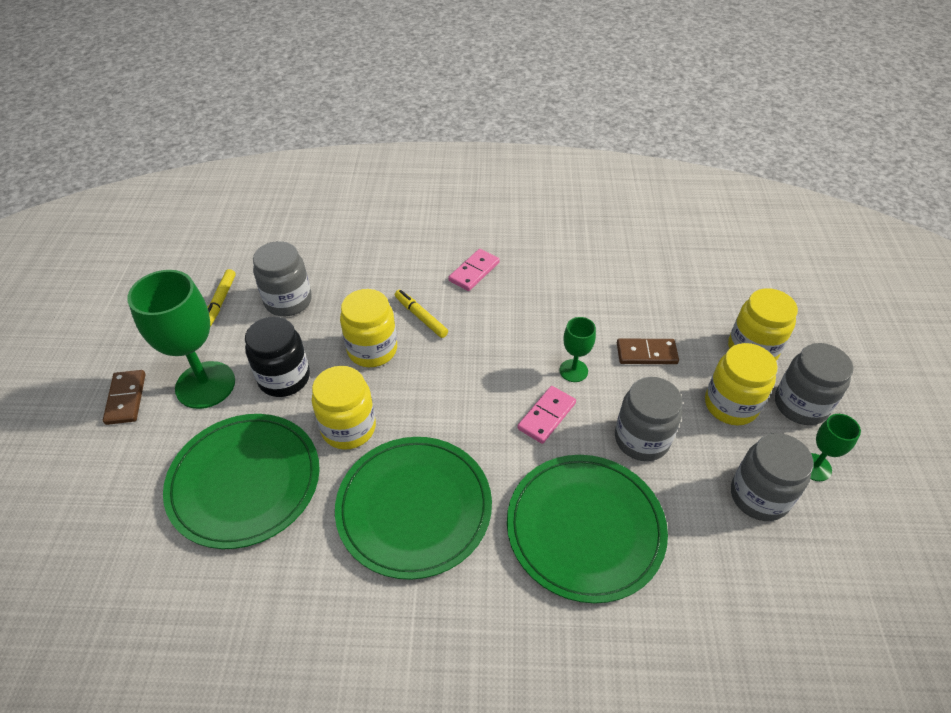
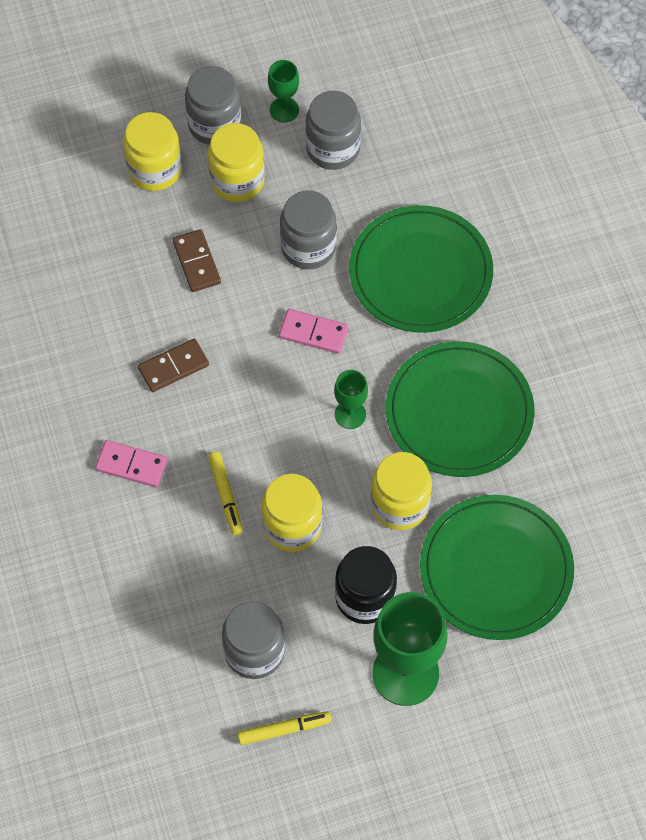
camera: 110 degrees left, 15 degrees up
(126, 399) = (455, 745): brown domino -> brown domino (173, 367)
(421, 317) = (226, 496): yellow marker -> yellow marker turned 45 degrees counterclockwise
(573, 371) = (246, 323): green goblet -> green goblet (350, 414)

